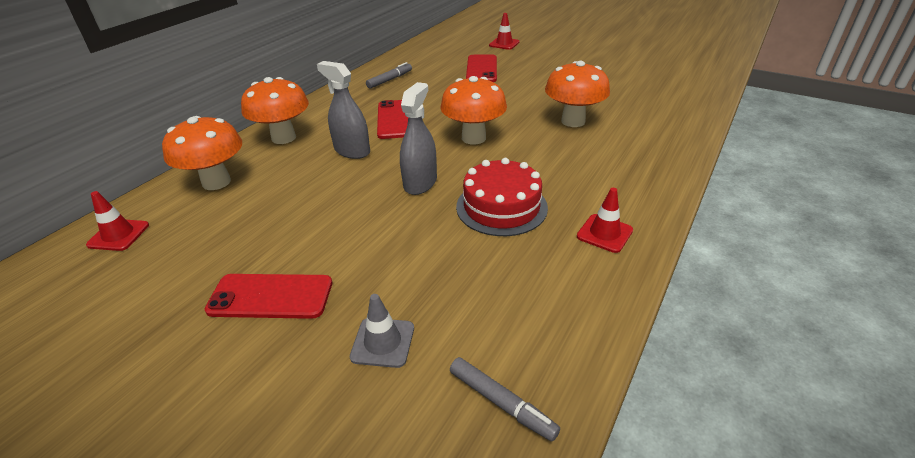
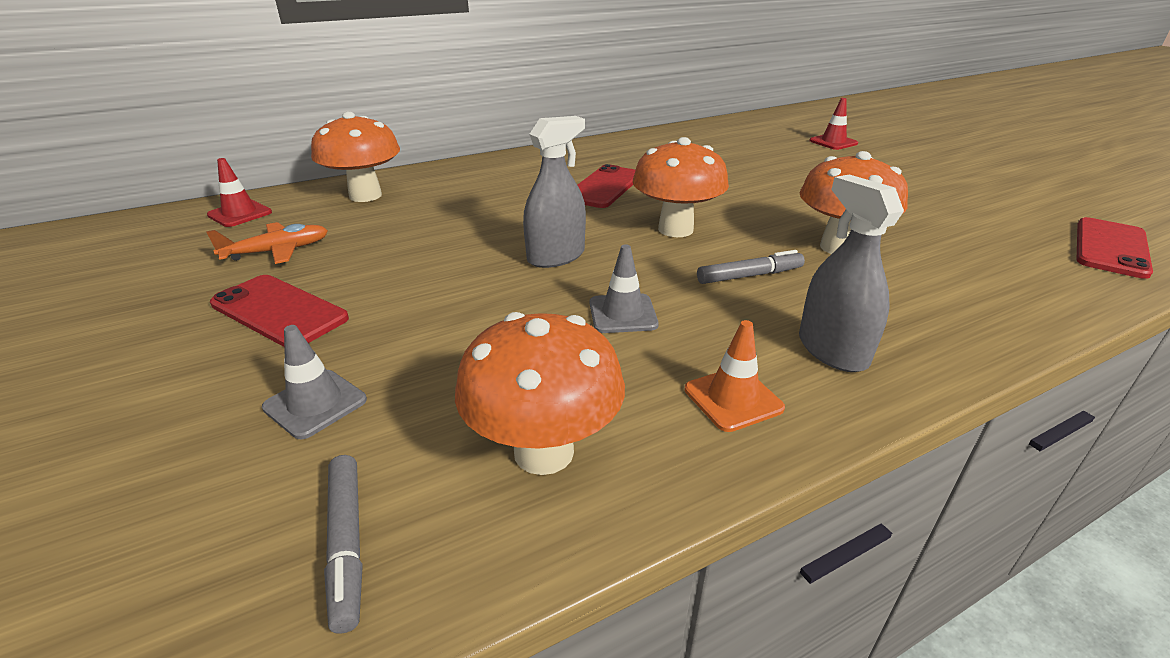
camera: 30 degrees right, 5 degrees down
(203, 253) = (277, 251): none -> orange plane
(283, 138) = (471, 175): orange mushroom -> orange mushroom (544, 452)
(352, 151) = (521, 204): grey spray bottle -> grey spray bottle (832, 350)
(390, 80) = (644, 149): grey marker -> grey marker (749, 276)
(481, 69) = (771, 162): red phone -> red phone (1110, 248)
(501, 207) = (623, 314): red cake -> grey traffic cone
(604, 233) = (733, 399): red traffic cone -> orange traffic cone

